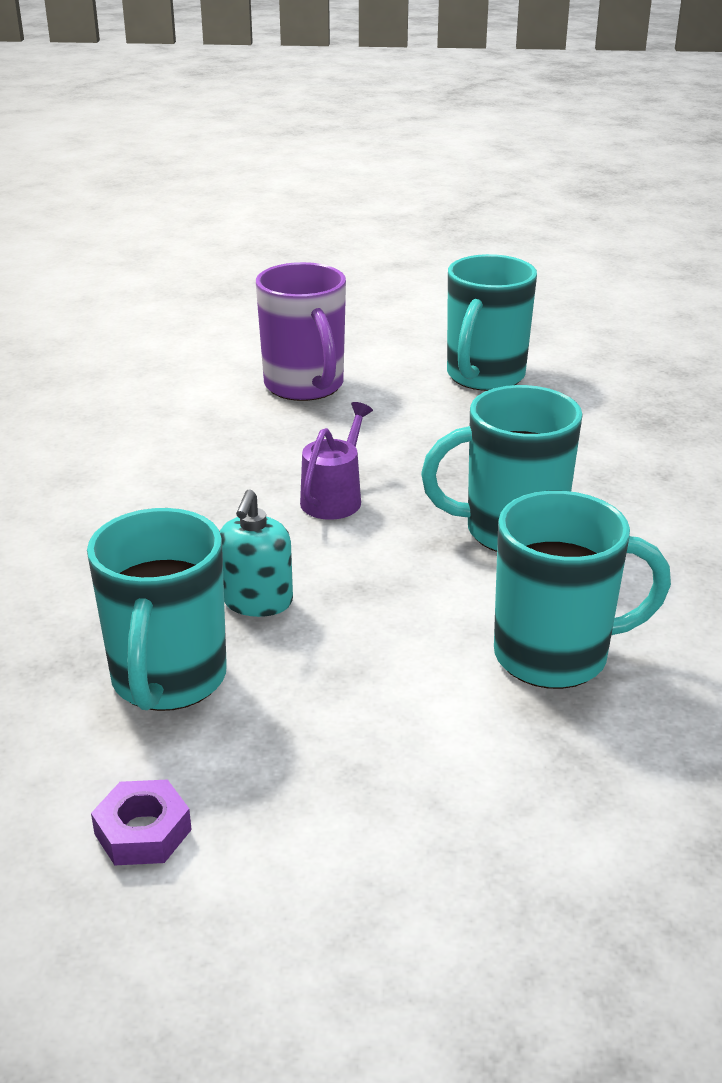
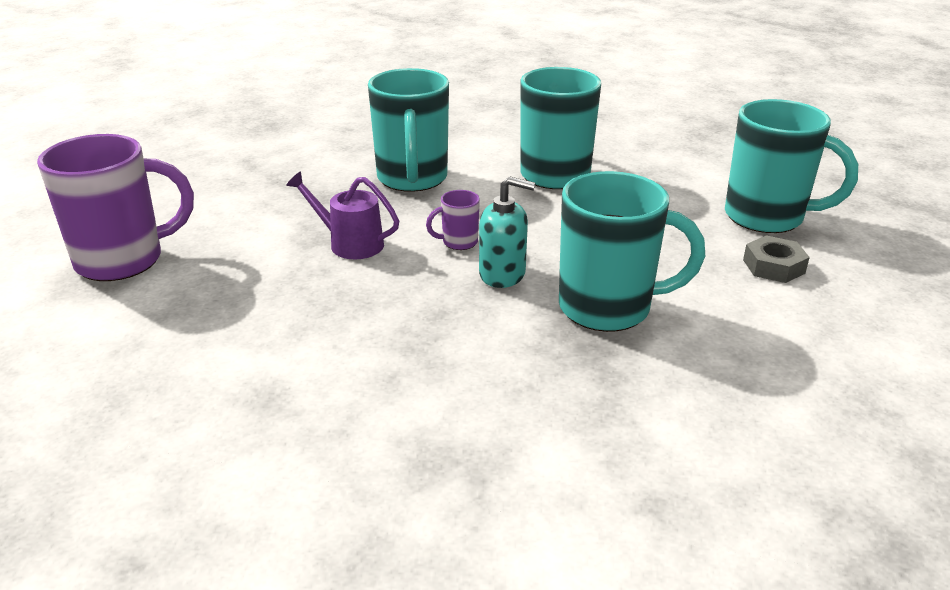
camera: 90 degrees left, 0 degrees up
(143, 832) = (765, 307): purple nut -> none
(253, 866) = (773, 266): none -> grey nut
(336, 570) = (458, 242): none -> purple mug
(484, 377) = (158, 177): turquoise mug -> turquoise mug (767, 217)

